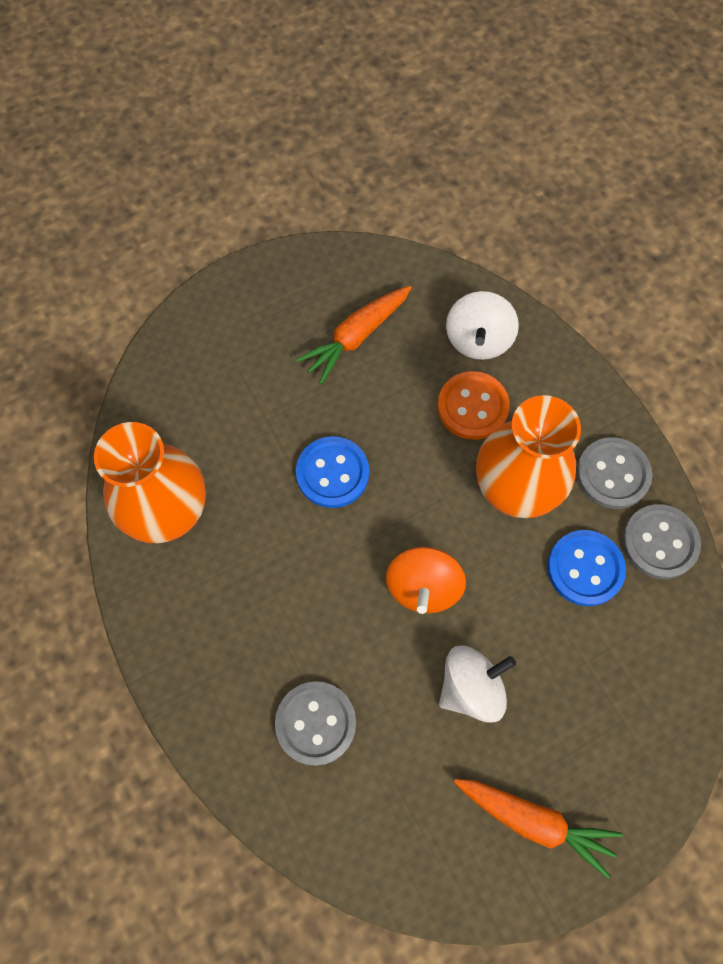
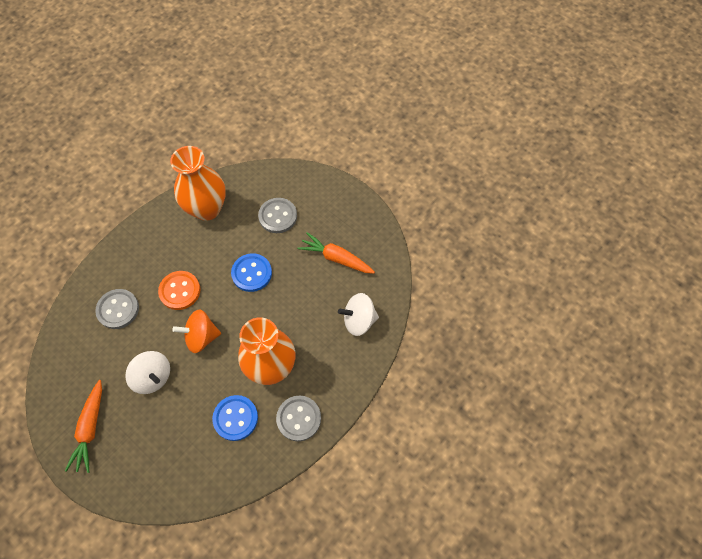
camera: 70 degrees right, 5 degrees down
(472, 407) = (315, 330): orange button -> orange button (180, 291)
(659, 542) = (264, 456): grey button -> grey button (278, 216)

